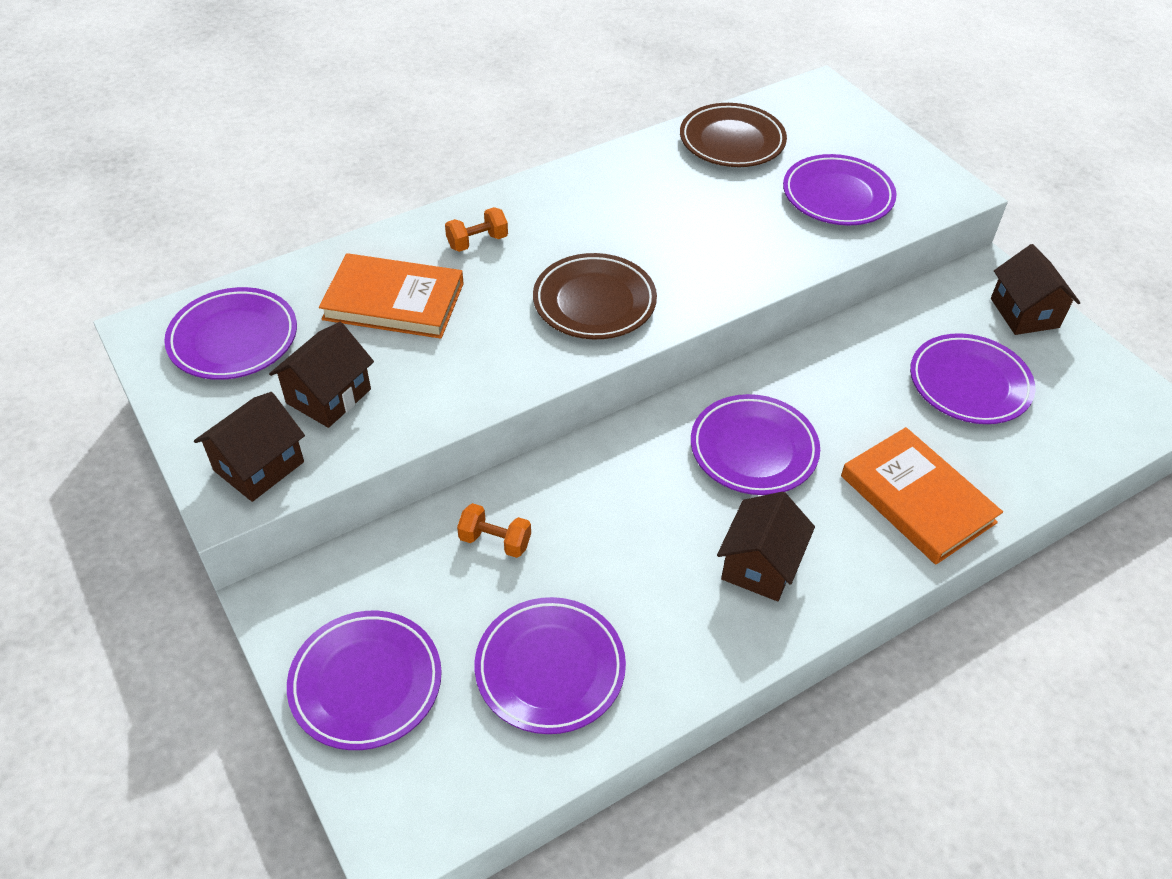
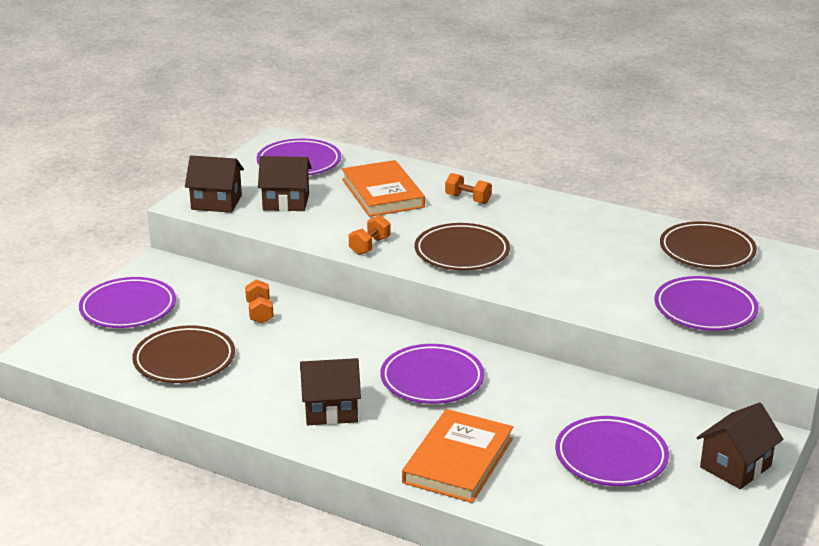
camera: 60 degrees right, 20 degrees down
(514, 369) = (369, 246): none -> orange dumbbell
(550, 668) = (184, 360): purple plate -> brown plate

